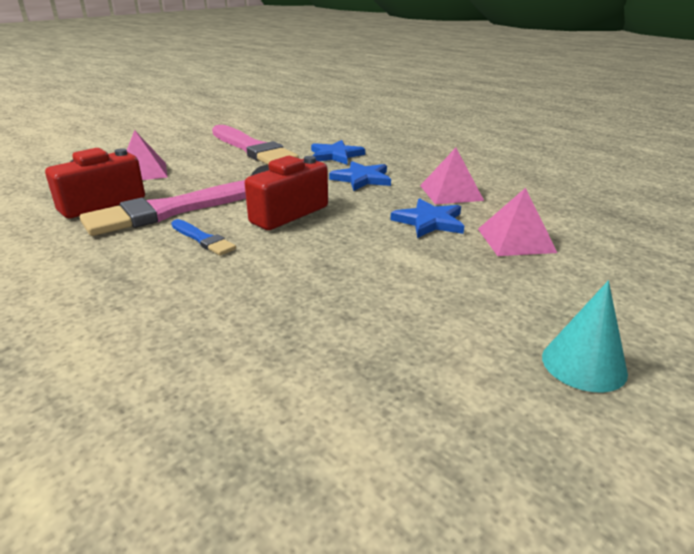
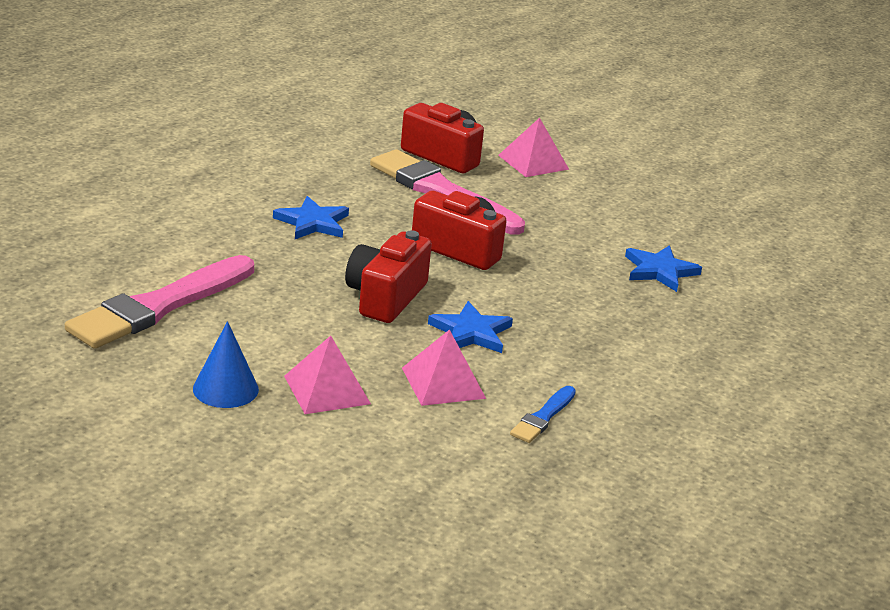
camera: 75 degrees right, 0 degrees up
(203, 239) = (385, 215): blue brush -> blue brush (543, 417)
(252, 149) = (649, 213): pink brush -> pink brush (160, 306)
(362, 179) = (582, 291): blue star -> blue star (312, 222)
(369, 252) = (385, 297): none -> red camera
(451, 193) = (566, 351): pink pyramid -> pink pyramid (327, 390)
(583, 364) = (225, 389): turquoise cone -> blue cone

